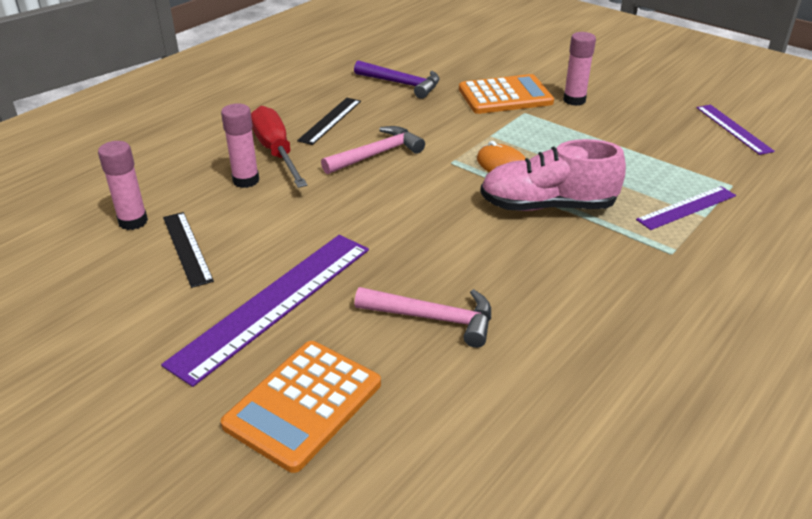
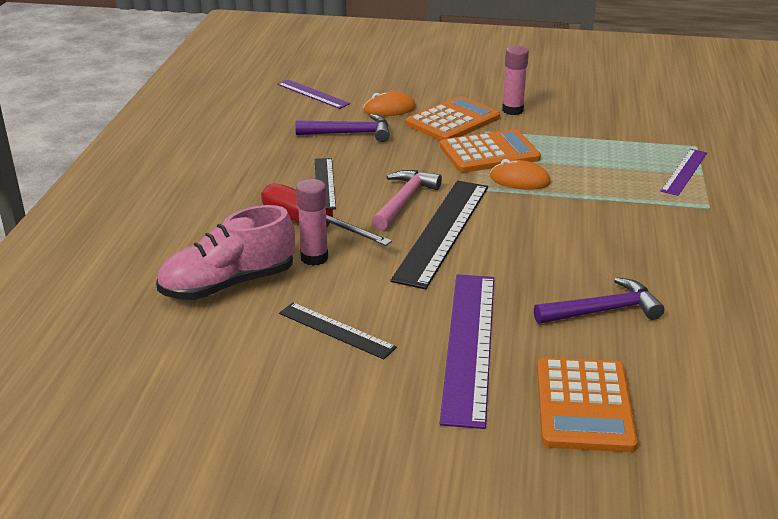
camera: 30 degrees left, 5 degrees down
(133, 221) = (253, 326): pink glue stick -> none
(376, 192) = (442, 231): none -> black ruler
(433, 318) = (603, 310): pink hammer -> purple hammer
(461, 71) = (389, 109): none -> orange mouse
(504, 133) = (489, 153): none -> orange calculator
(547, 206) = (588, 201): pink shoe -> pink shoe (228, 284)
(733, 129) = (653, 102): purple ruler -> purple ruler (313, 94)

